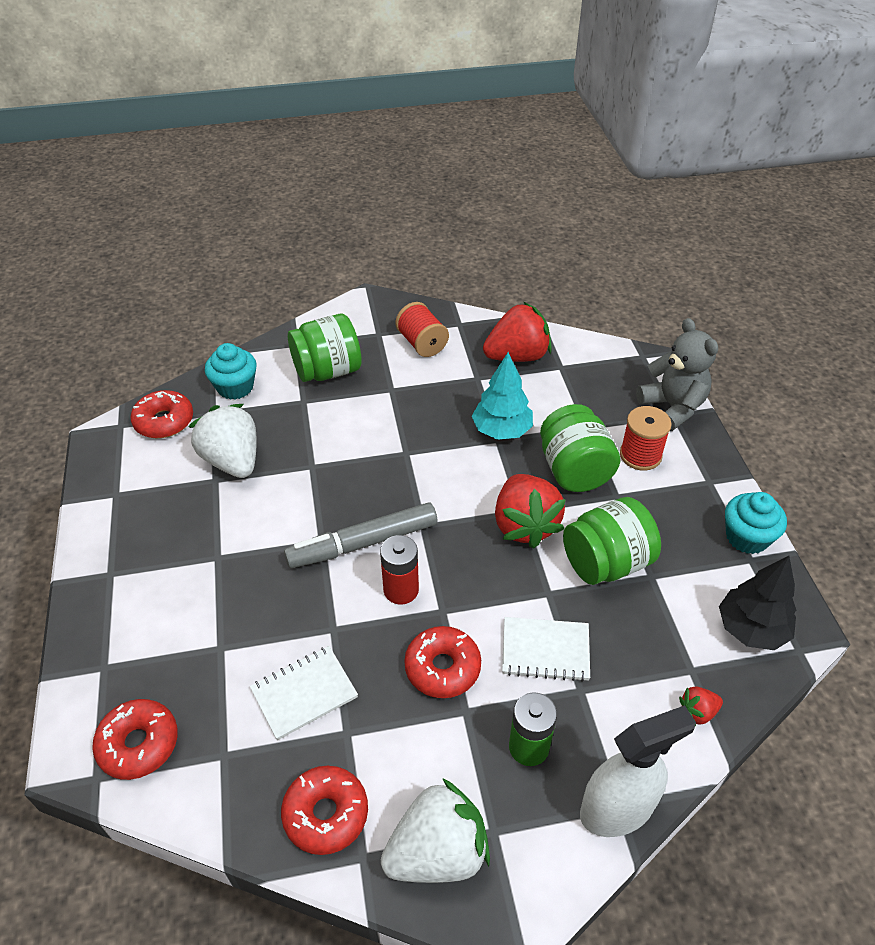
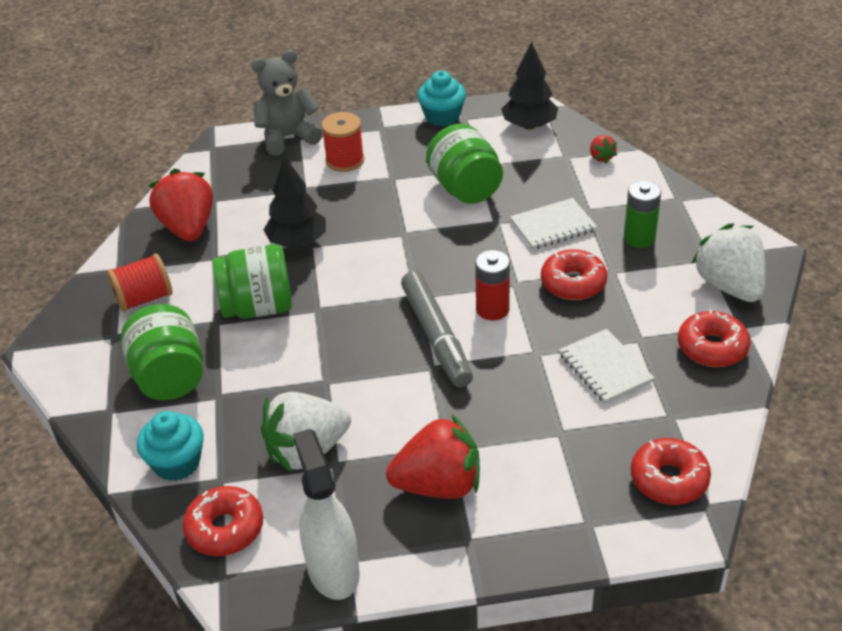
camera: 85 degrees left, 5 degrees down
(502, 430) = (297, 242): turquoise tree -> black tree
(524, 525) = (421, 232): red strawberry -> red strawberry (438, 485)
(545, 650) = (553, 226): white notebook -> white notebook turned 60 degrees clockwise
(574, 470) = (358, 199): green jar -> green jar (258, 307)
(617, 809) = (681, 199): white spray bottle -> white spray bottle (333, 570)

